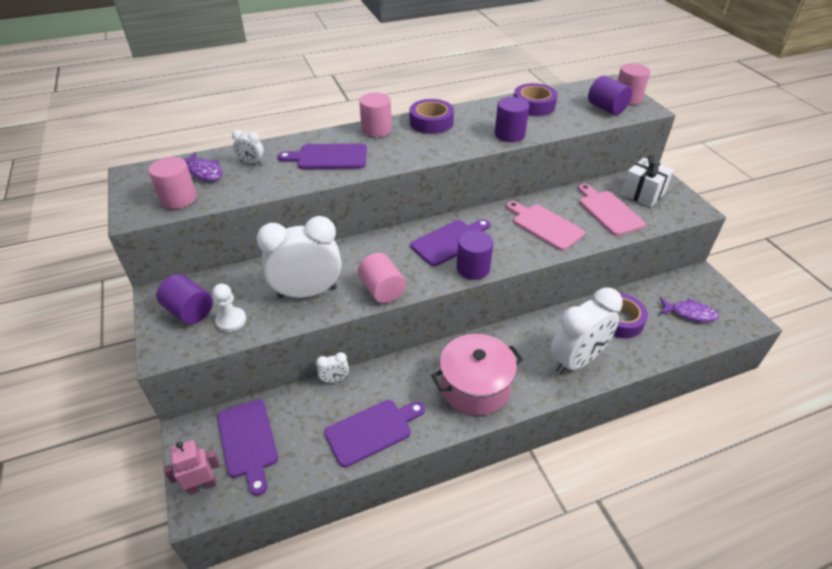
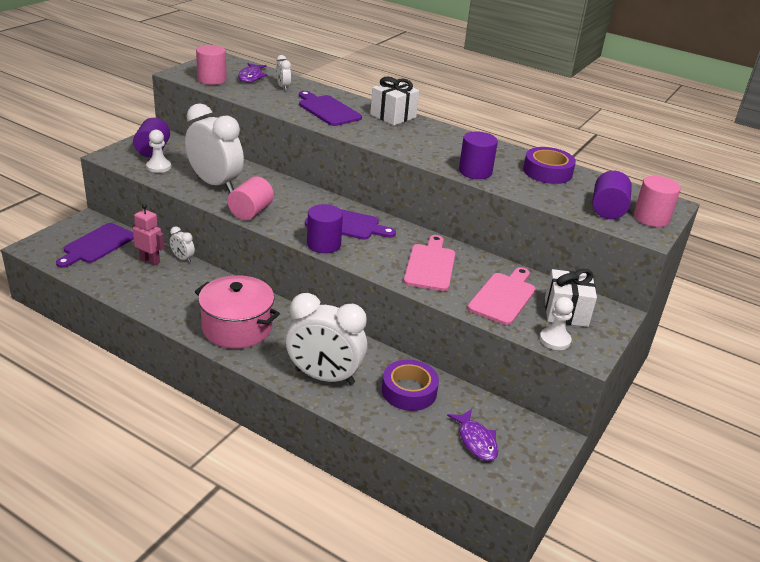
camera: 50 degrees right, 10 degrees down
(202, 485) = (49, 242): pink robot -> pink robot (150, 260)
(372, 431) = (148, 292): purple cutting board -> none
(376, 130) = (393, 116): pink cylinder -> white gift
(431, 122) = (440, 134): purple tape -> none
(673, 215) = (555, 340): none -> white pawn

